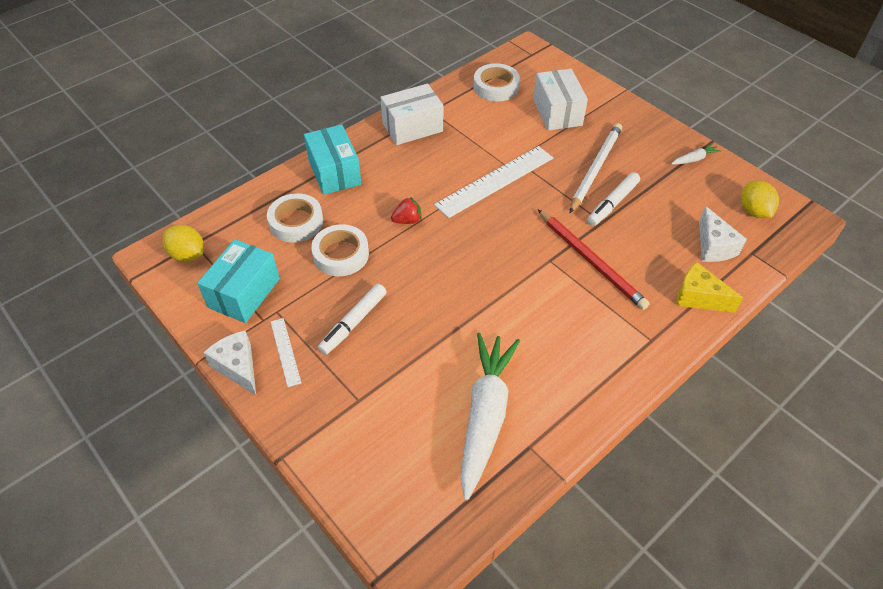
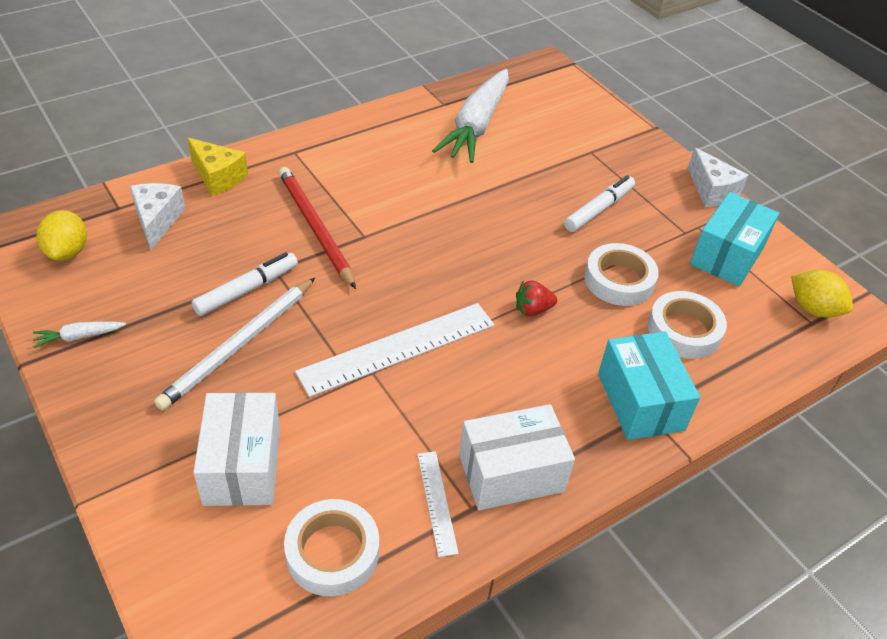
camera: 175 degrees left, 5 degrees down
(285, 351) = (667, 196): white ruler -> white ruler (437, 502)

